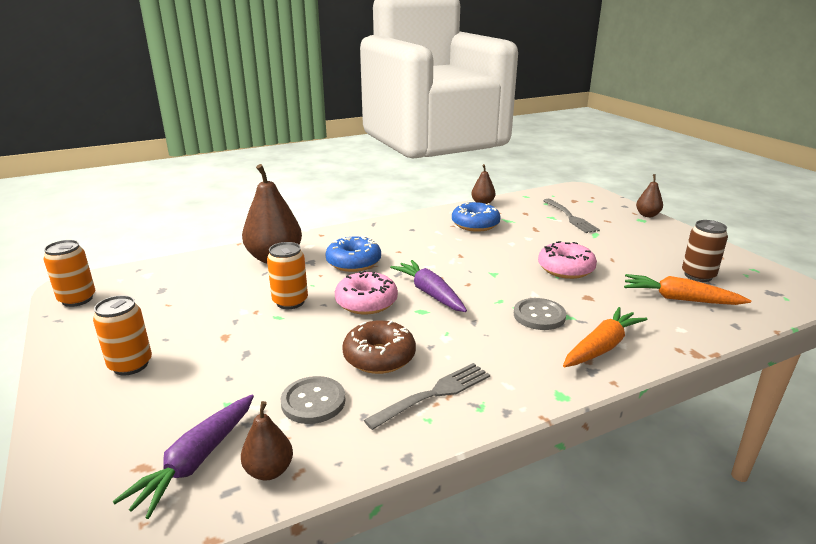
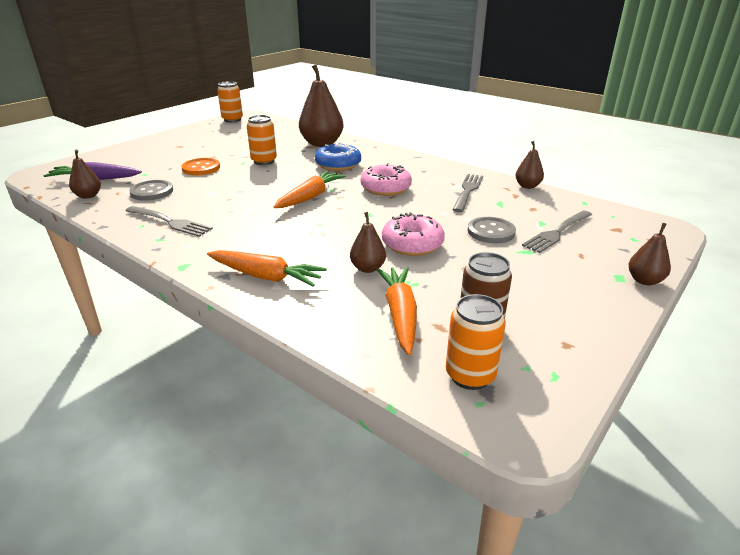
camera: 65 degrees right, 5 degrees up
(130, 365) = (173, 146): orange can -> orange can (470, 375)
(262, 350) = (201, 168): none -> orange button
(366, 302) = (279, 181): pink donut -> pink donut (386, 188)
(379, 357) = (208, 198): brown donut -> none
(430, 293) = (310, 197): purple carrot -> orange carrot
(475, 224) = (467, 191): blue donut -> grey fork
(539, 316) = (304, 243): grey button -> grey button (491, 232)
(602, 296) = (368, 268): none -> brown pear

